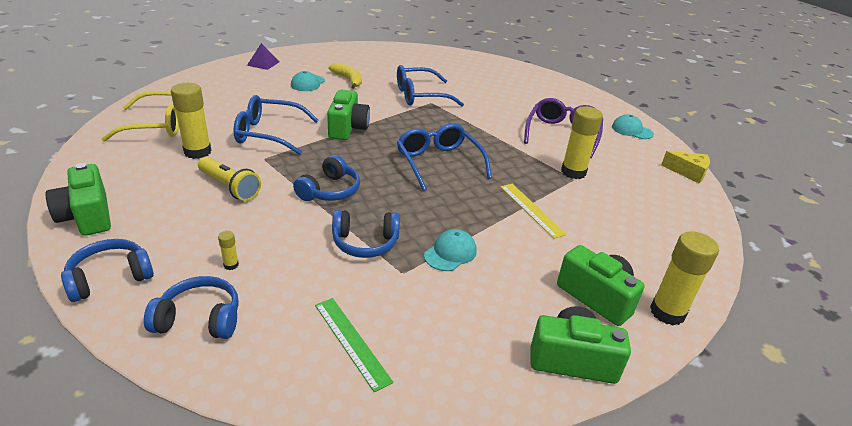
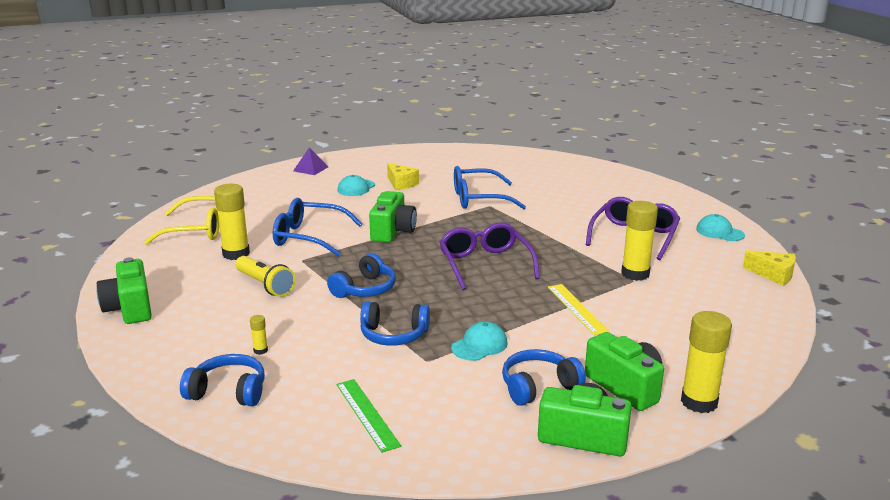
camera: 10 degrees right, 10 degrees down
(110, 278) = (150, 358): blue headphones -> blue headphones (538, 387)
(348, 80) = (401, 184): yellow banana -> yellow cheese
(439, 163) = (485, 265): blue glasses -> purple glasses

